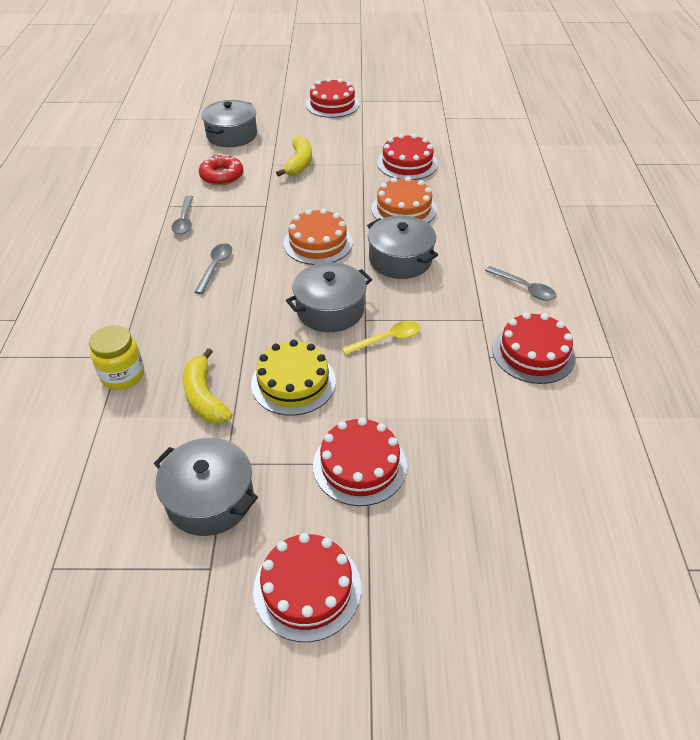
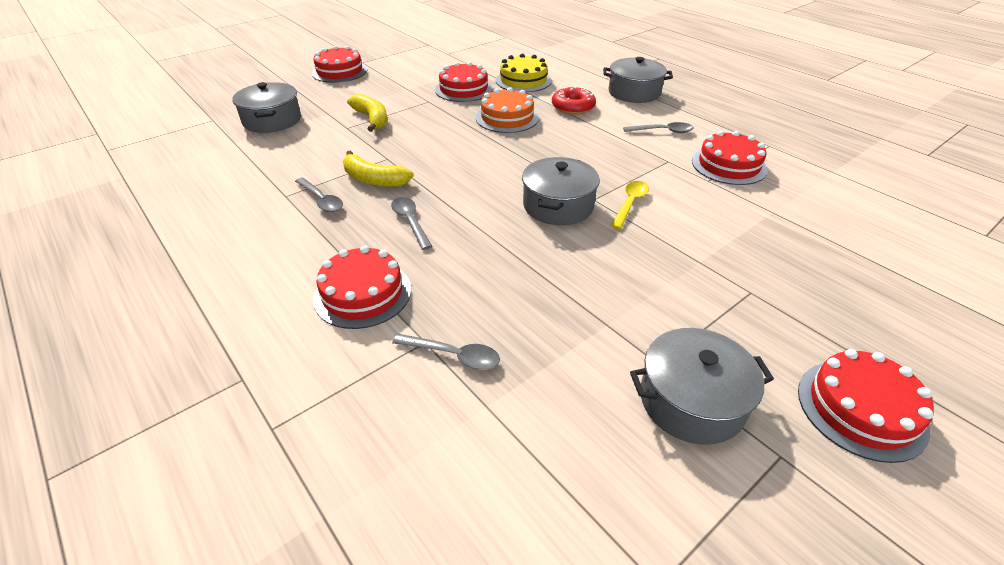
camera: 40 degrees left, 5 degrees down
(123, 375) = (453, 355): yellow jar -> grey spoon
(204, 397) = (559, 325): yellow banana -> yellow banana (374, 179)
(222, 176) = (309, 153): red donut -> red donut (573, 107)
(293, 382) = (612, 270): yellow cake -> yellow cake (523, 80)
(318, 243) = (475, 165): orange cake -> none
(359, 465) = (749, 296): red cake -> red cake (363, 293)
(400, 259) = (556, 150): grey pot -> grey pot (634, 92)

